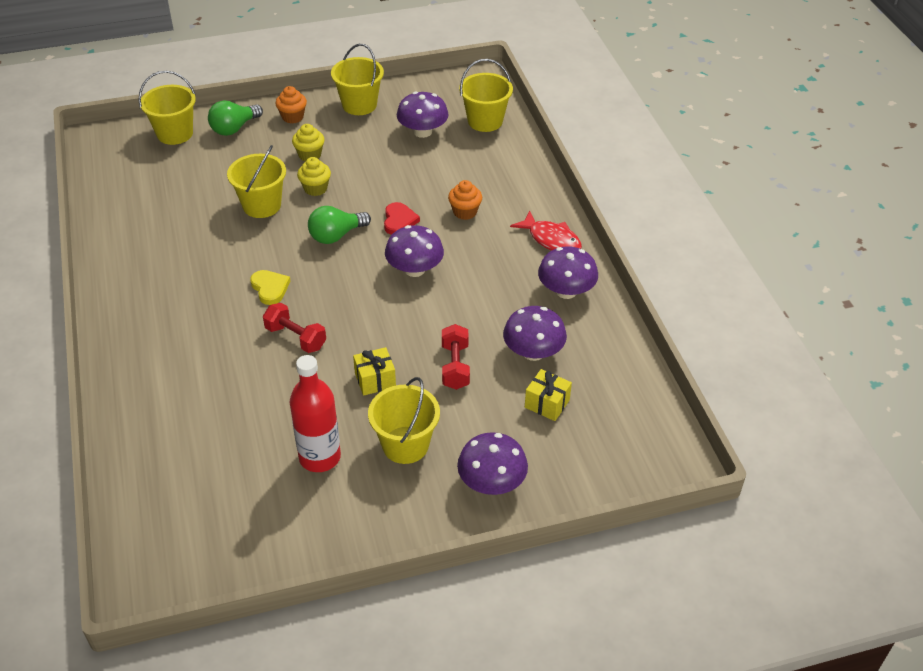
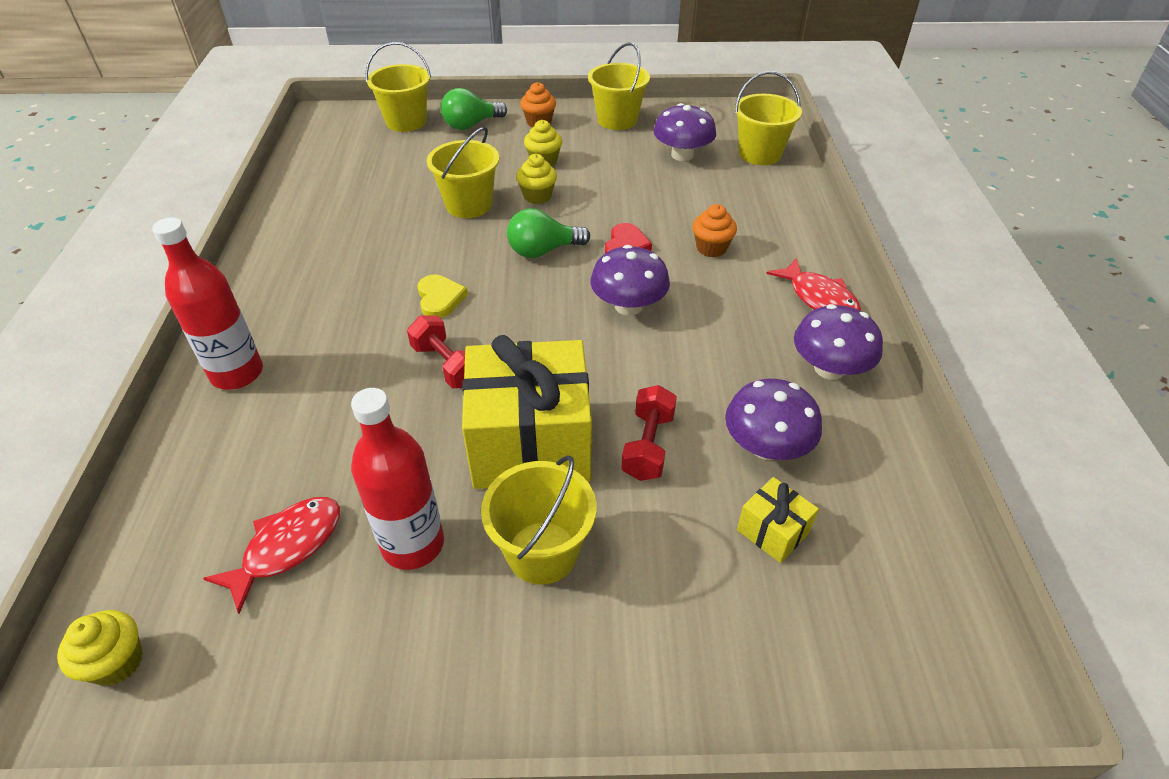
camera: 15 degrees right, 0 degrees up
(140, 372) = (237, 373): none -> red bottle
(160, 560) = (117, 662): none -> yellow cupcake
(236, 476) = (287, 547): none -> red fish
(375, 380) = (530, 443): yellow gift -> yellow gift, size x2.32
(491, 482) = (658, 648): purple mushroom -> none

